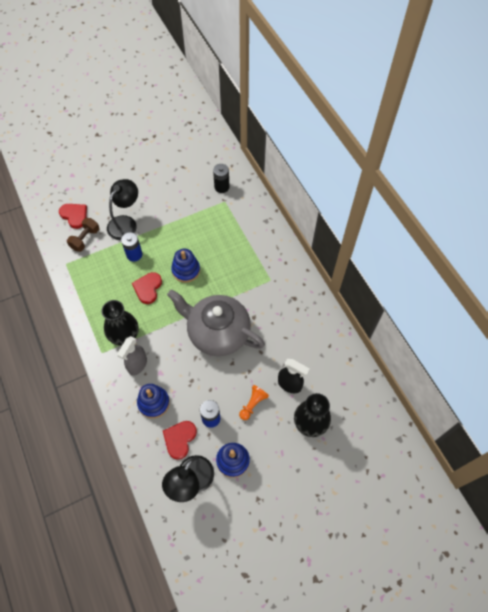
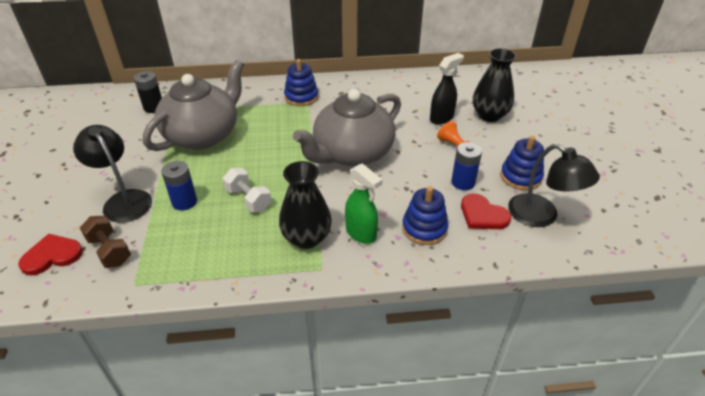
camera: 70 degrees left, 20 degrees down
(137, 365) = (361, 233): grey spray bottle -> green spray bottle
(148, 288) = (248, 199): red heart -> white dumbbell
(186, 270) = (247, 160): blue stacking toy -> blue stacking toy (301, 97)
(203, 231) = (203, 135): none -> grey teapot

